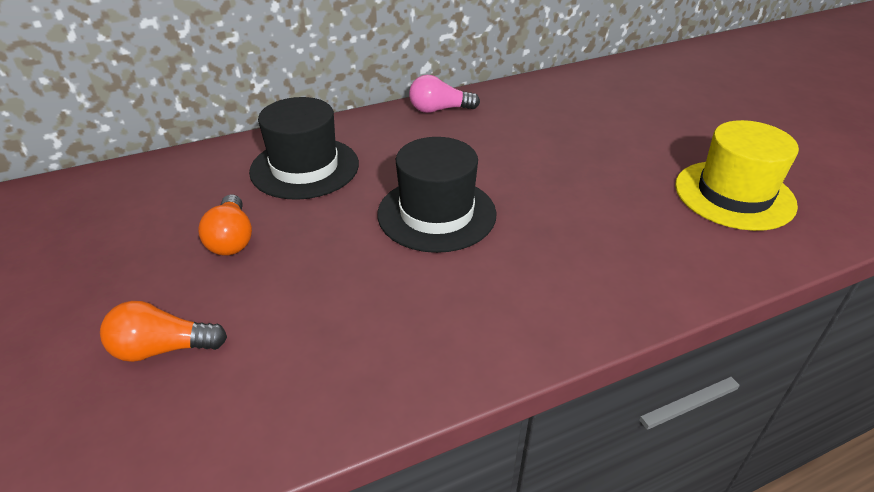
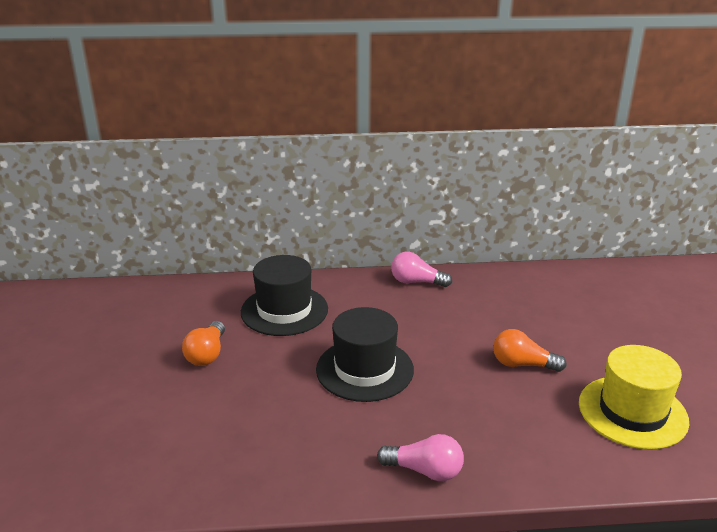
camera: 20 degrees right, 10 degrees down
(163, 349) = (130, 420): orange light bulb -> orange light bulb (522, 364)
(572, 312) = (425, 471): none -> pink light bulb

